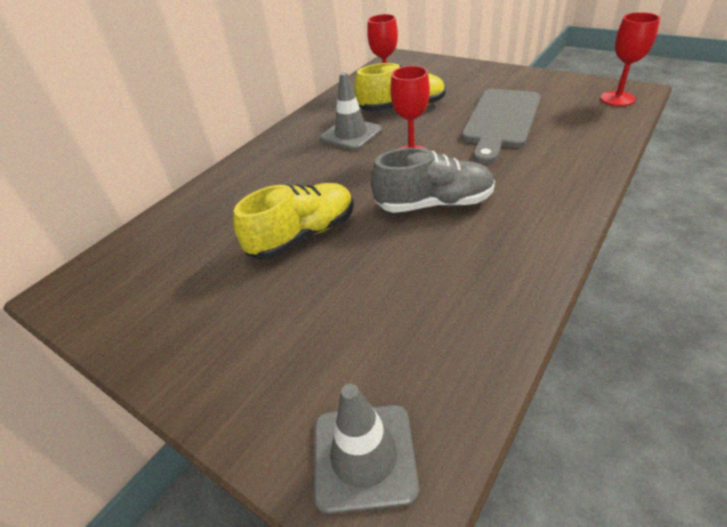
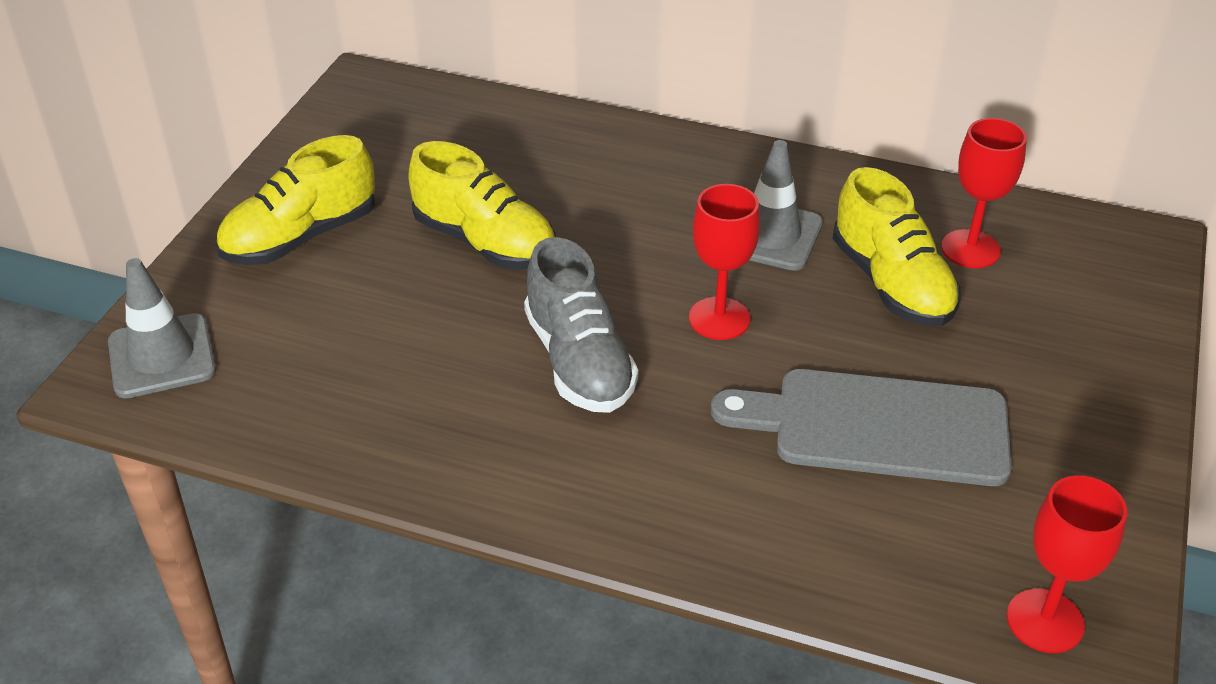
camera: 70 degrees right, 0 degrees up
(241, 339) = (301, 237): none -> yellow shoe

